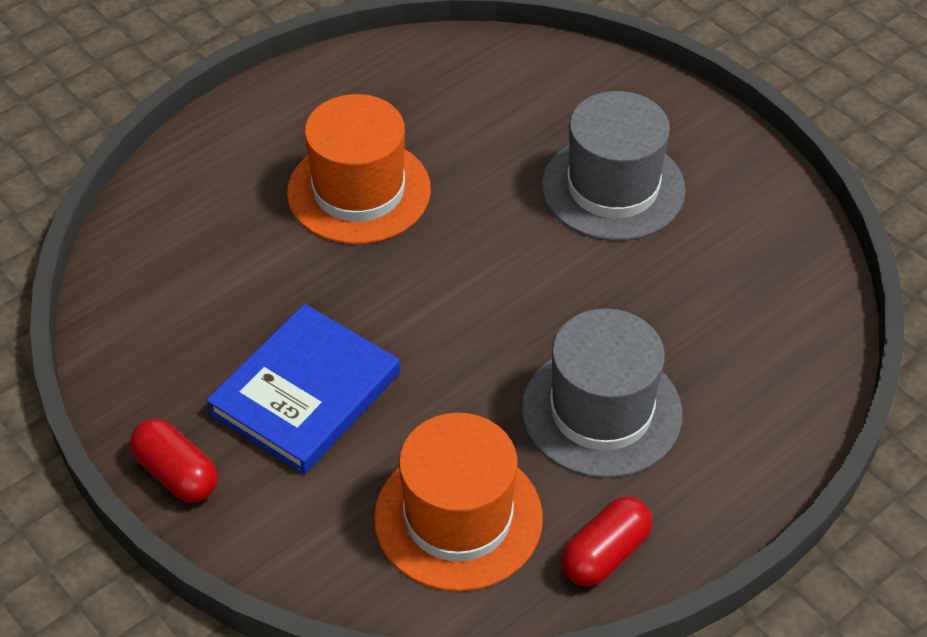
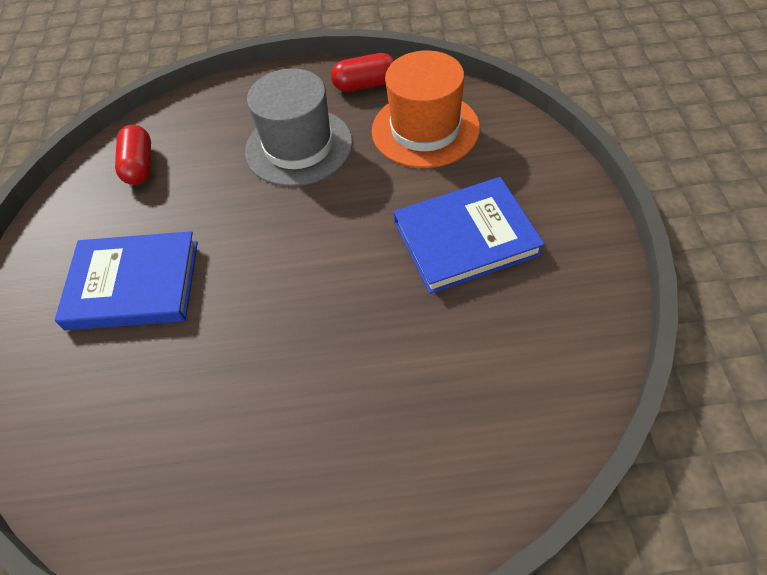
camera: 140 degrees left, 5 degrees up
(176, 474) = (584, 225): red capsule -> red capsule (140, 166)
(359, 191) = (308, 390): orange hat -> none
(613, 188) = (133, 284): grey hat -> blue book

